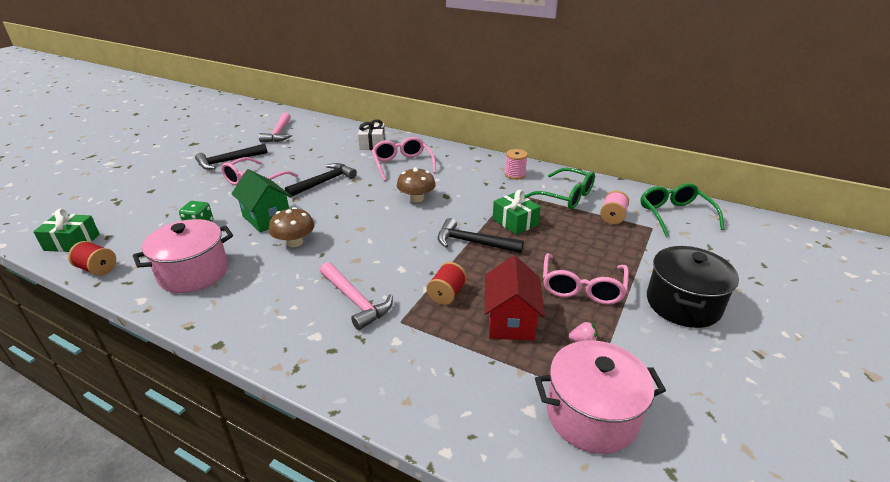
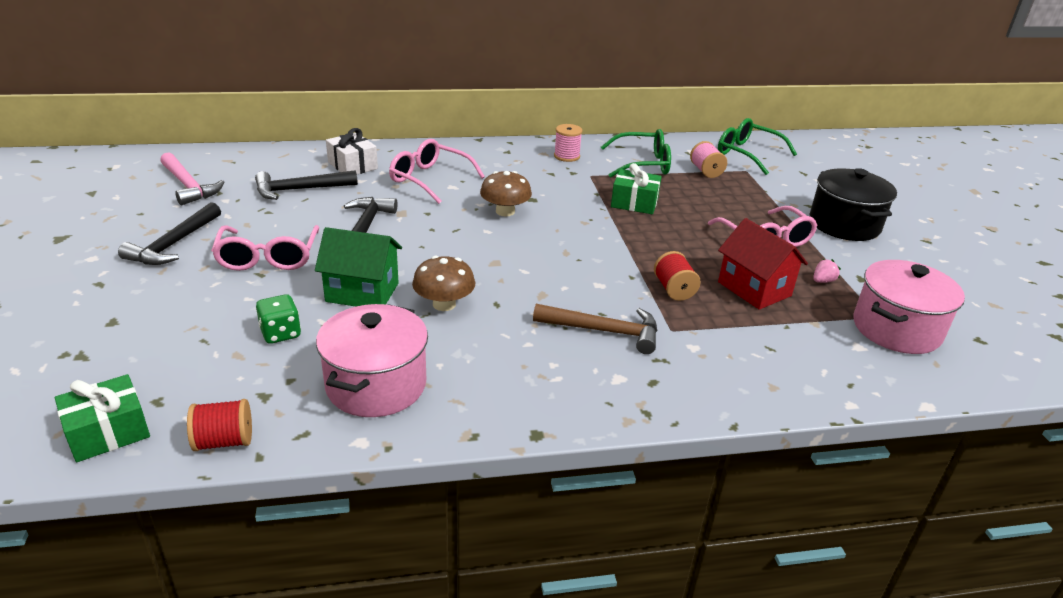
camera: 40 degrees left, 0 degrees up
(355, 301) = (604, 331): pink hammer -> brown hammer
(473, 242) = (627, 235): black hammer -> black hammer (300, 189)

